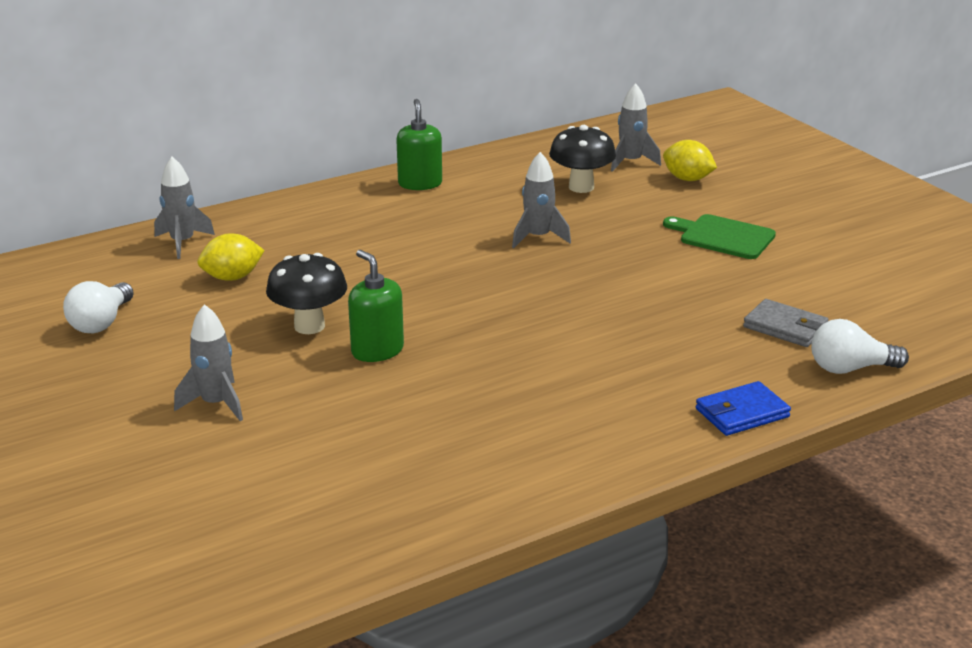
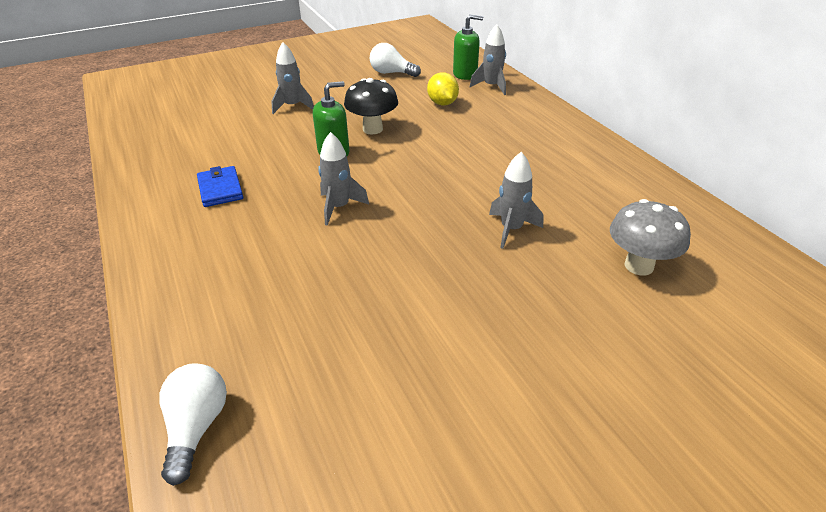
camera: 95 degrees right, 10 degrees up
(420, 183) = (614, 170): green soap dispenser -> green soap dispenser (465, 74)
(581, 187) = (639, 266): black mushroom -> grey mushroom
(630, 162) = (731, 313): grey rocket -> grey rocket (339, 207)
(687, 179) = (697, 362): yellow lemon -> none
(723, 236) = (526, 370): green cutting board -> none
(742, 413) = (165, 322): blue wallet -> blue wallet (220, 189)
(785, 327) = (300, 387): grey wallet -> none

